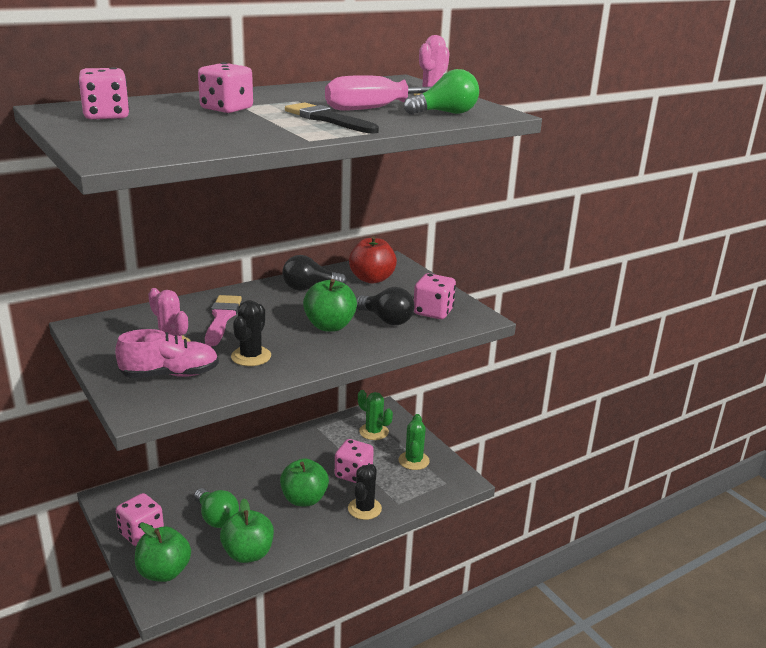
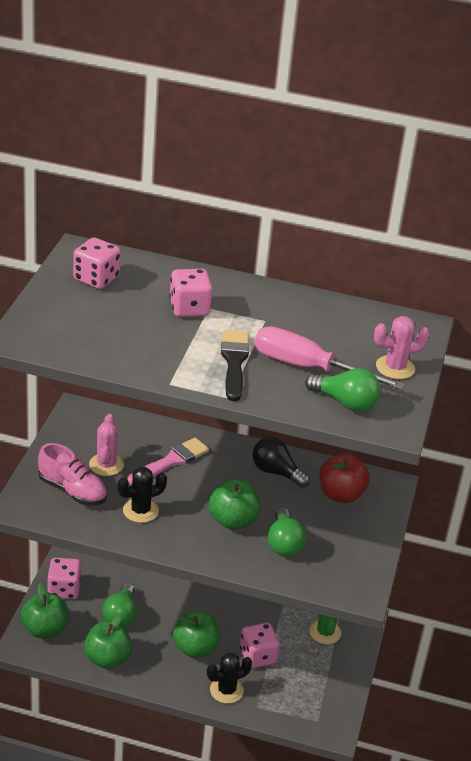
camera: 45 degrees right, 10 degrees up
(386, 320) = (284, 544): black light bulb -> green light bulb
(413, 461) = (320, 682): green cactus -> none
(433, 312) = (333, 562): pink dice -> none

